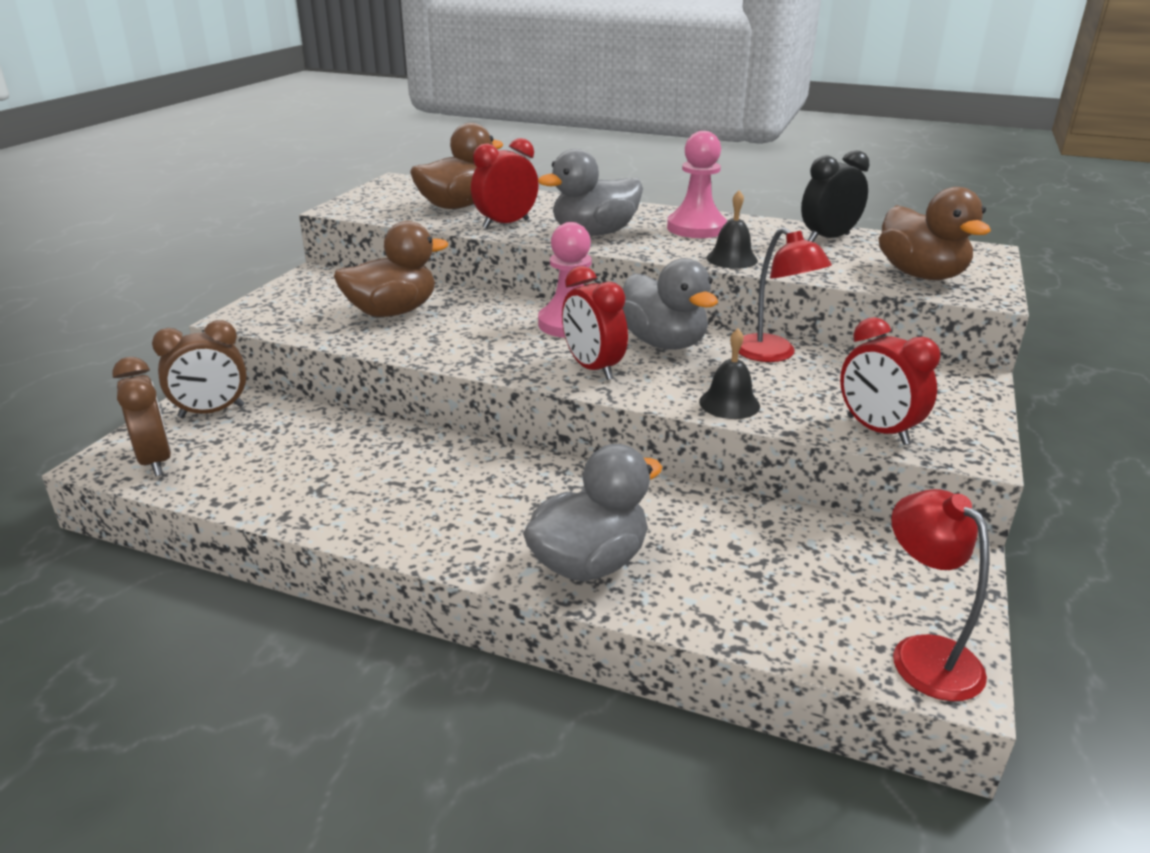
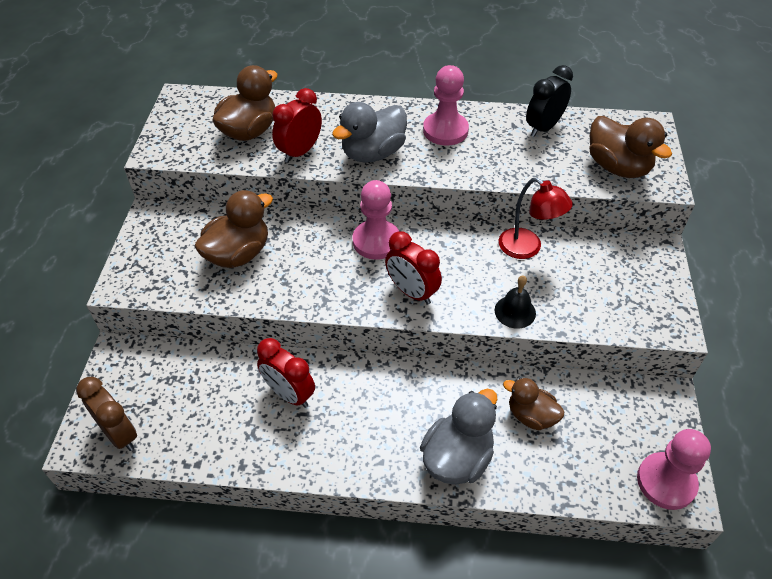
camera: 15 degrees left, 20 degrees up
(211, 412) = (132, 371): brown clock -> none
(663, 343) = (450, 251): grey duck -> none
(723, 540) = (531, 416): none -> brown duck
(732, 259) = (485, 171): black bell -> none
(877, 430) = (613, 318): red clock -> red clock (289, 394)
(923, 654) = (666, 482): red lamp -> pink pawn

